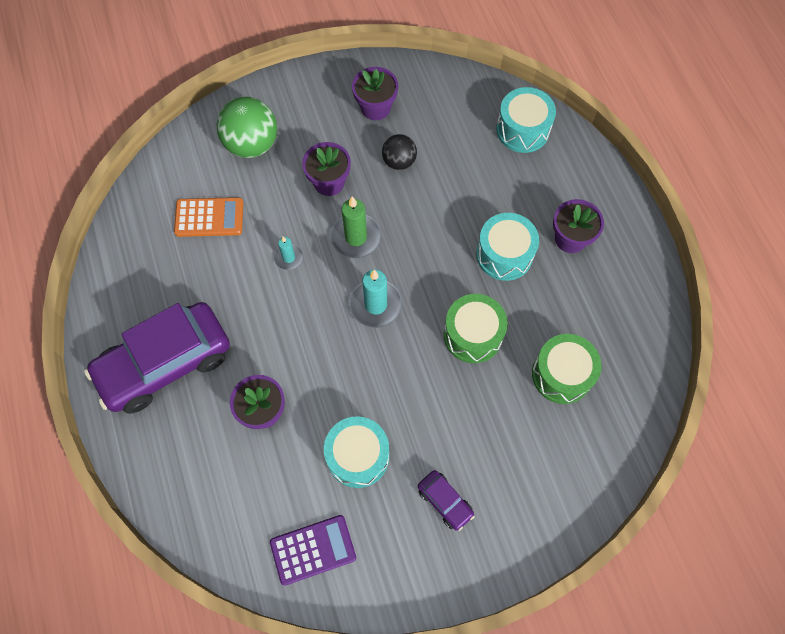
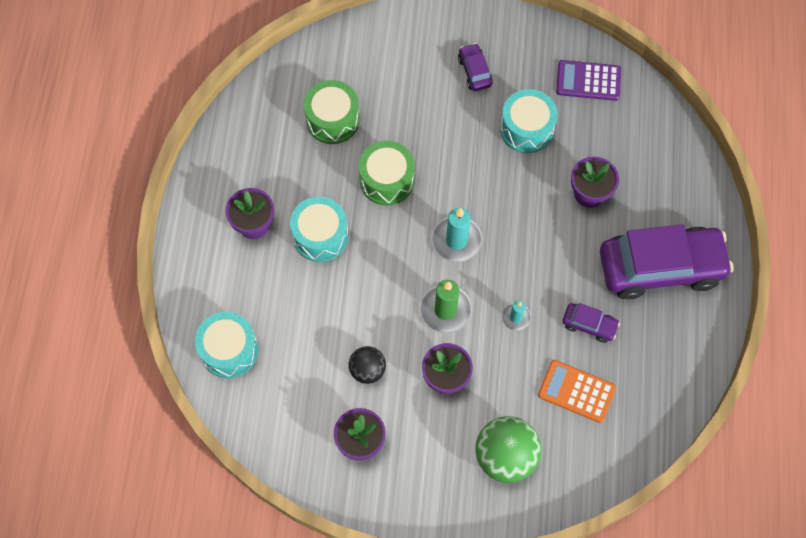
camera: 155 degrees left, 0 degrees up
(218, 279) = (589, 325): none -> purple car

